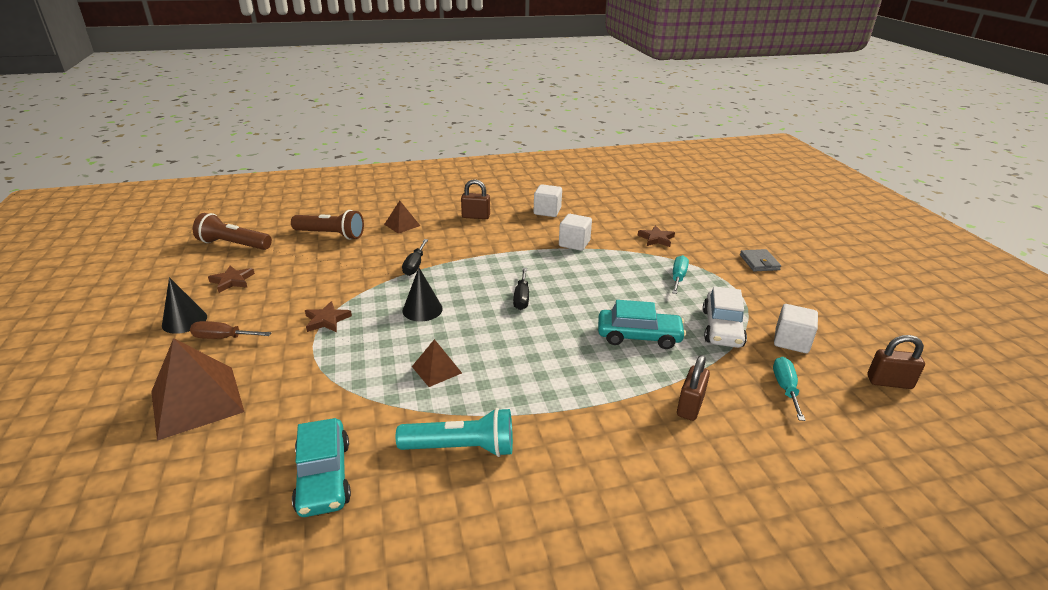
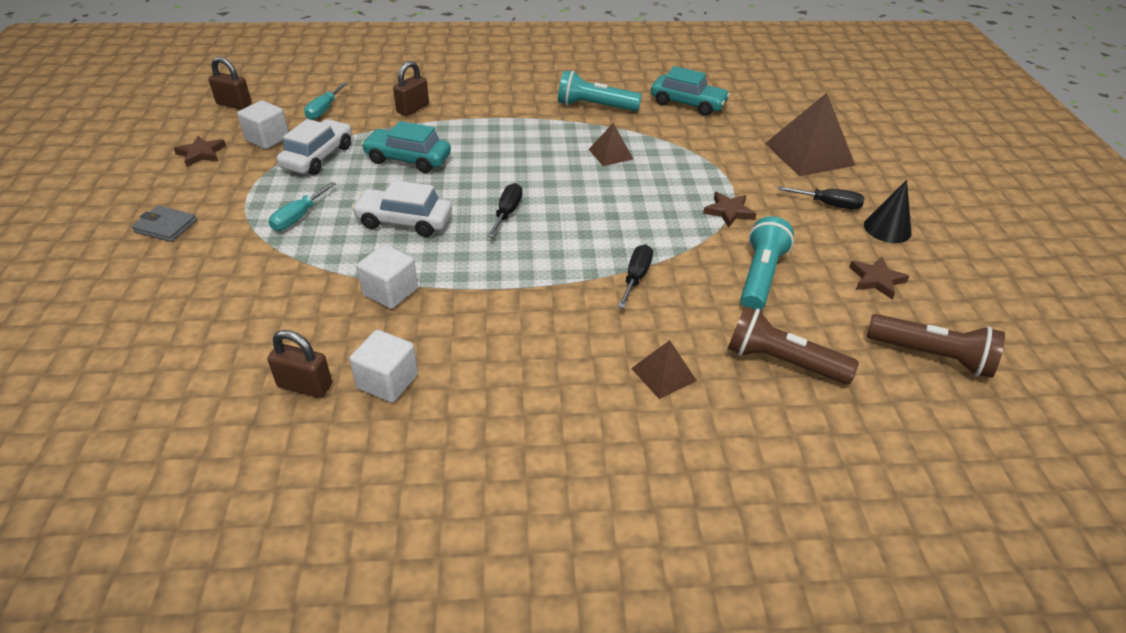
camera: 170 degrees left, 10 degrees up
(223, 338) = (829, 205): brown screwdriver -> black screwdriver
(322, 274) = (760, 276): none -> turquoise flashlight
(323, 477) = (687, 104): turquoise car -> turquoise car turned 120 degrees clockwise
(422, 309) = (624, 212): black cone -> none
(476, 216) = (527, 382): brown padlock -> brown padlock (305, 386)
(598, 283) = (404, 221): none -> white car
(656, 239) = (257, 286): brown star -> brown star (201, 154)
(759, 262) = (166, 226): grey wallet -> grey wallet turned 75 degrees counterclockwise

